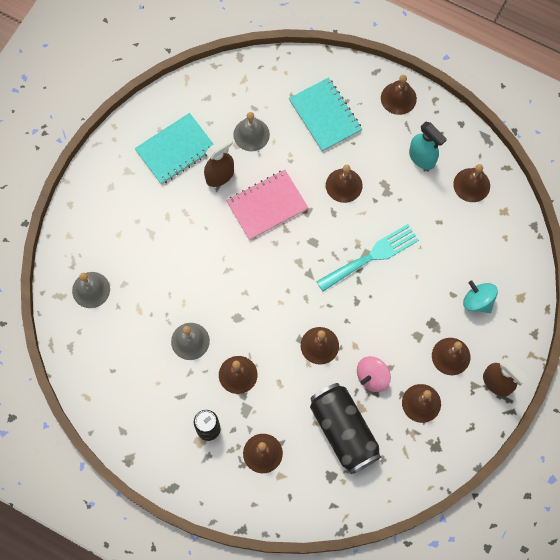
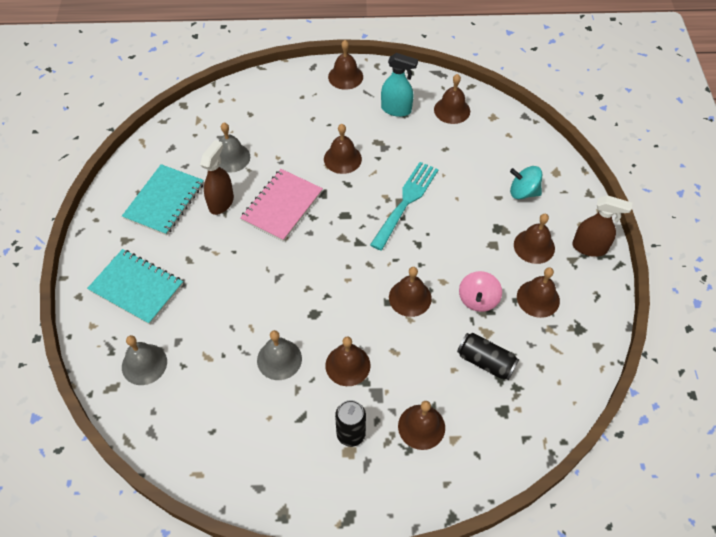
camera: 30 degrees left, 15 degrees down
(325, 115) = (290, 115): turquoise notebook -> turquoise notebook (137, 287)
(343, 431) = (485, 361): black can -> black can, size x0.59

